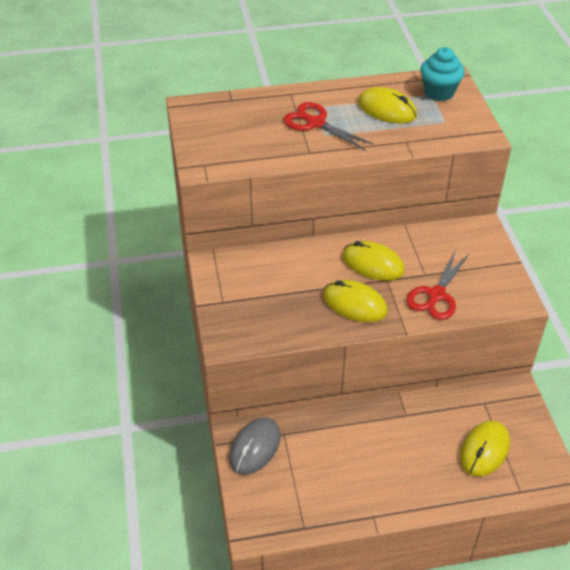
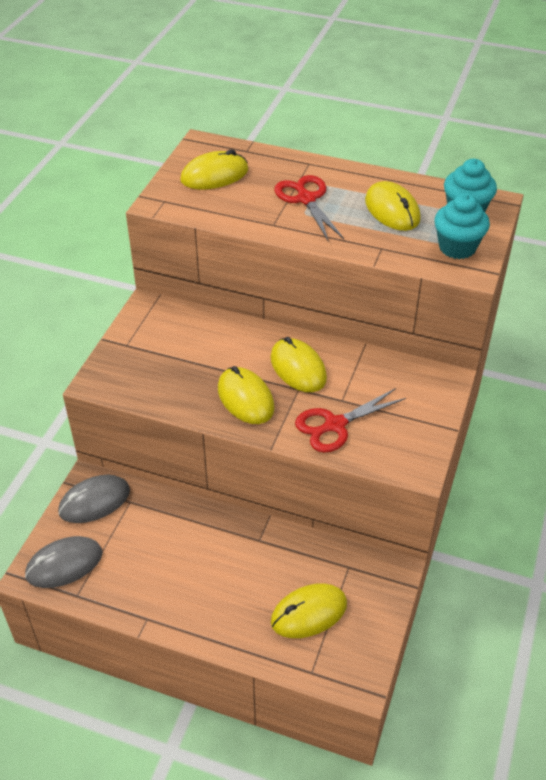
camera: 30 degrees right, 0 degrees up
(225, 129) = (214, 175): none -> yellow mouse
(273, 509) = (64, 564): none -> grey mouse
(457, 121) = (457, 247): none -> turquoise cupcake

